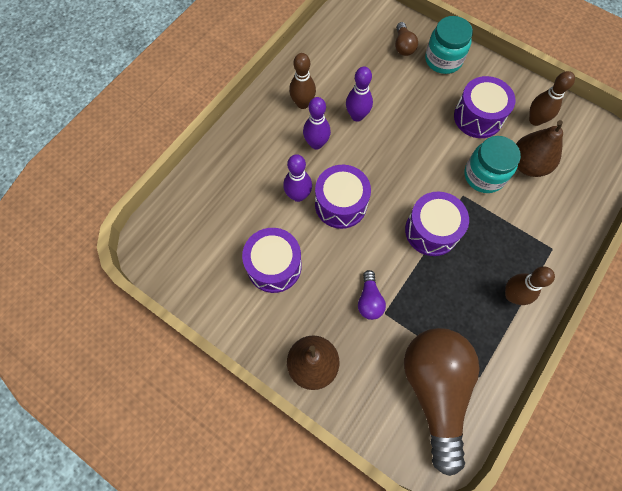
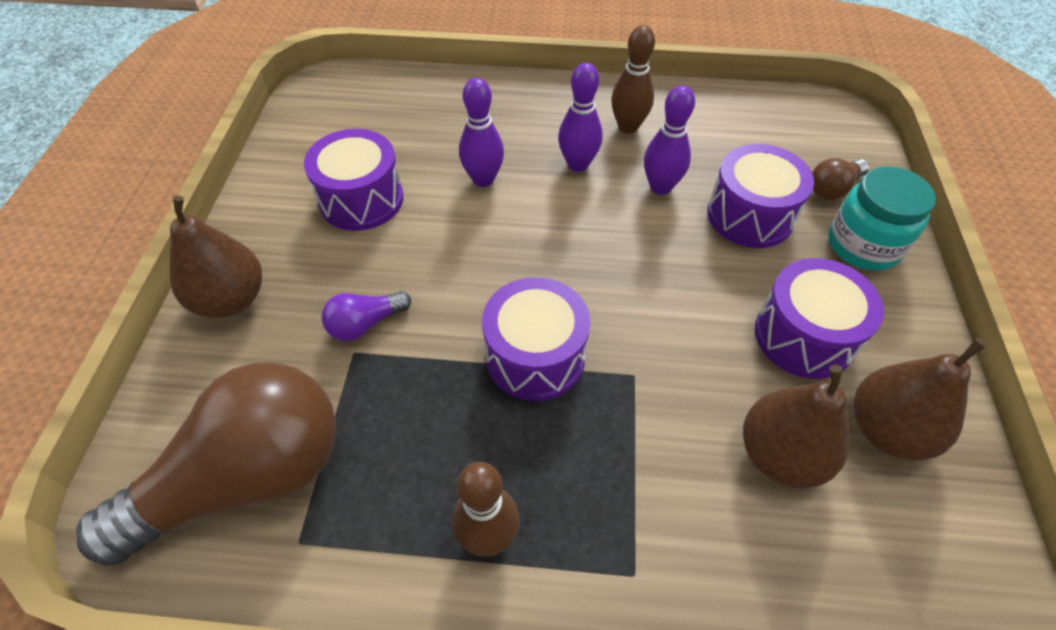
camera: 60 degrees right, 15 degrees down
(340, 204) = (502, 228): purple drum -> purple drum (750, 215)
(484, 175) = (697, 391): turquoise jar -> none
(535, 120) = (887, 430): brown bowling pin -> brown pear

